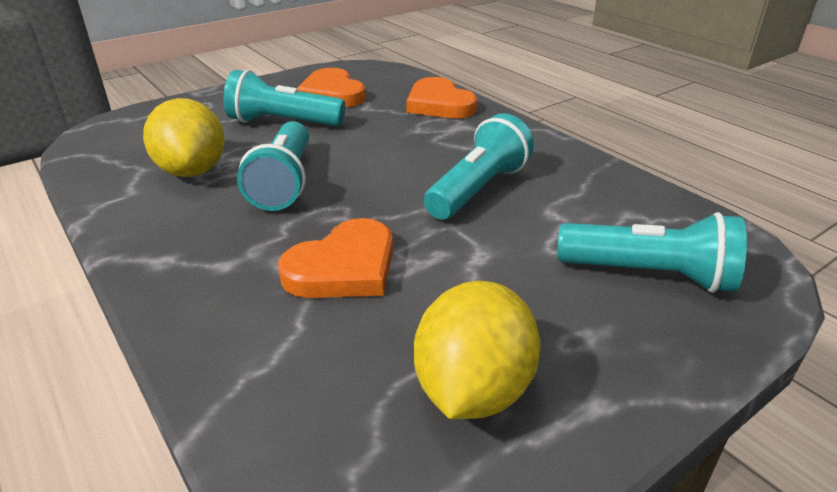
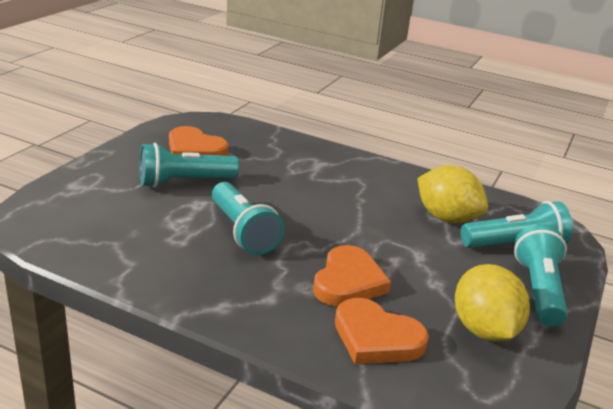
camera: 30 degrees left, 5 degrees down
(192, 171) = (160, 236): yellow lemon -> yellow lemon (446, 218)
(439, 104) = (287, 147): orange heart -> orange heart (376, 338)
(478, 189) = (377, 210): turquoise flashlight -> turquoise flashlight (538, 290)

